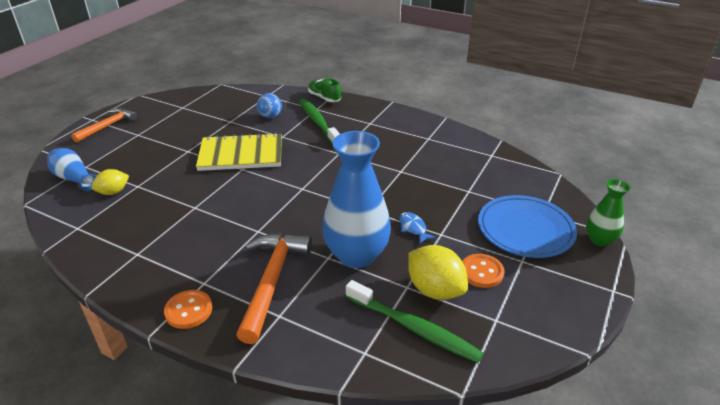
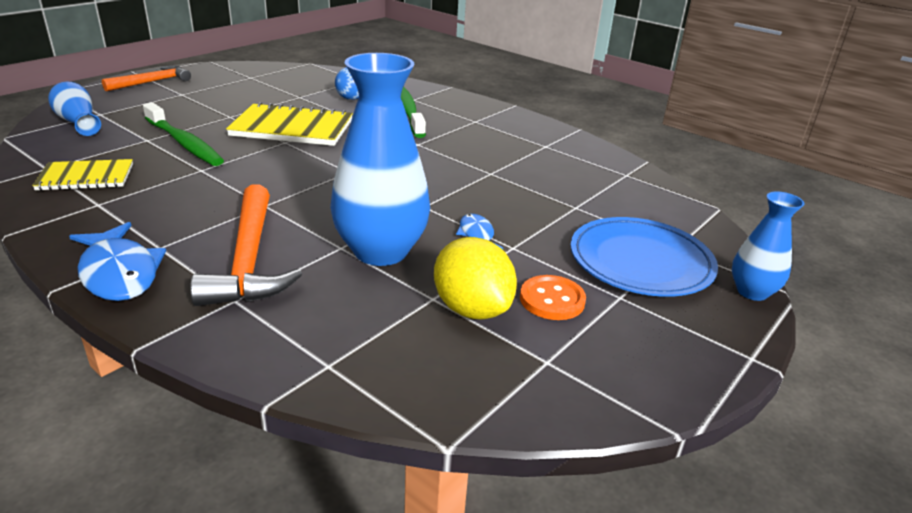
camera: 10 degrees right, 5 degrees down
(113, 192) = (114, 141): yellow lemon -> none
(113, 231) = (86, 177): none -> yellow notebook
(188, 310) = (119, 273): orange button -> blue fish
(272, 281) = (249, 260): orange hammer -> orange hammer turned 150 degrees clockwise
(324, 98) = (429, 90): green shoe -> none
(414, 328) = (417, 349): green toothbrush -> green toothbrush (184, 143)
(599, 240) = (752, 292): green vase -> blue vase

